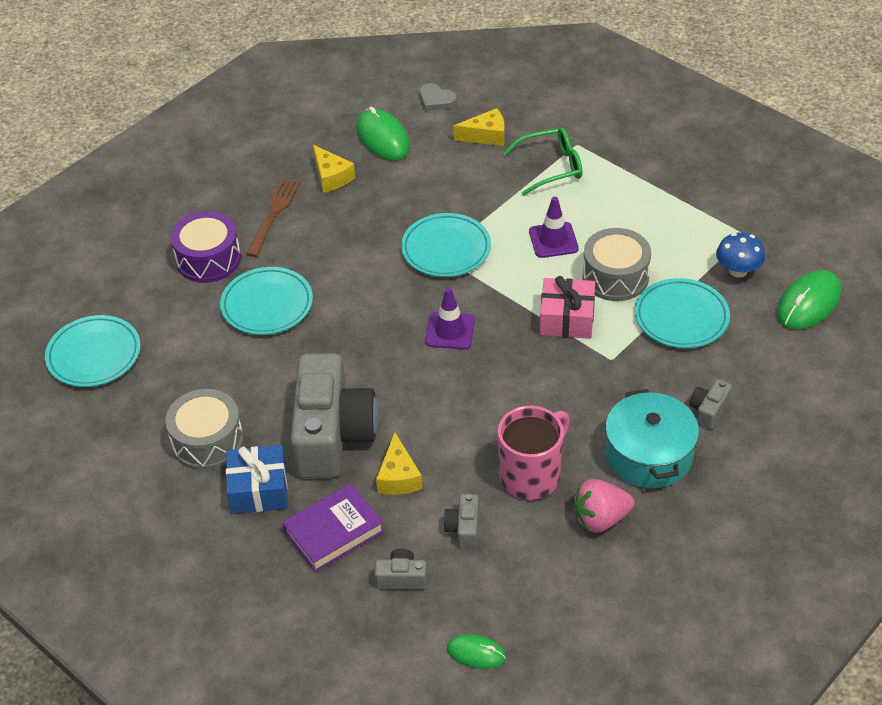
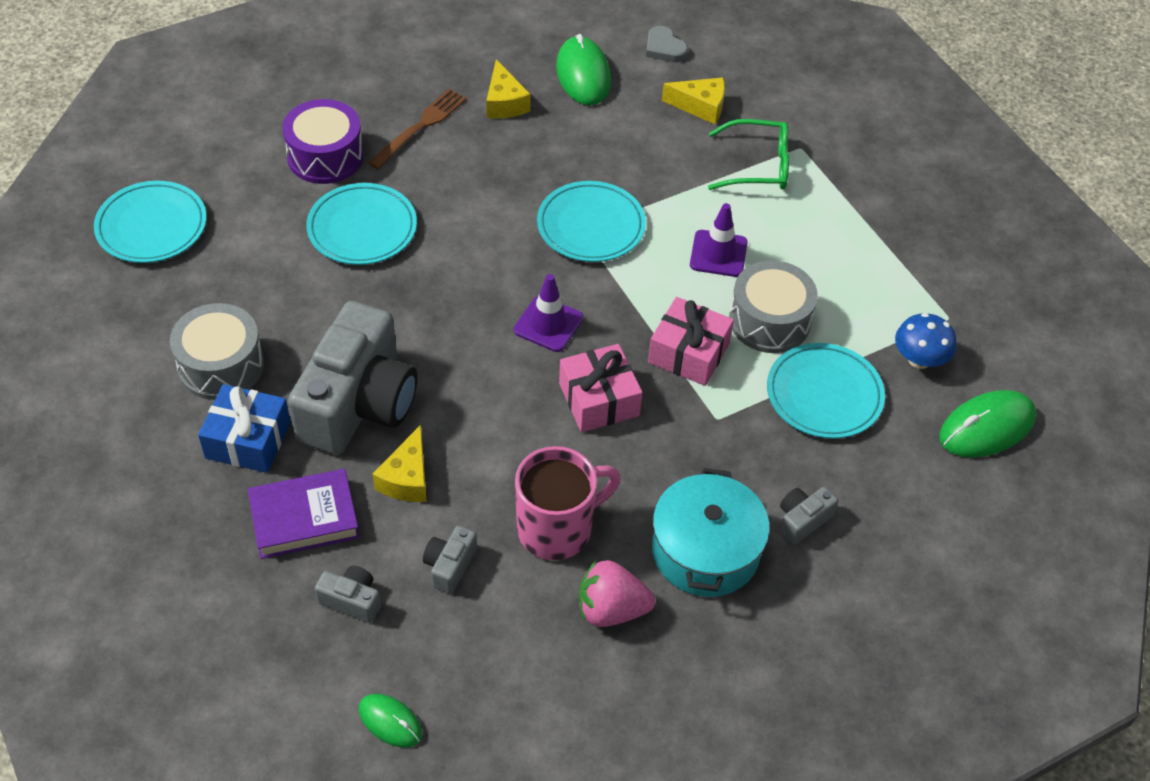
camera: 15 degrees right, 5 degrees up
(516, 373) = (599, 399): none -> pink gift

